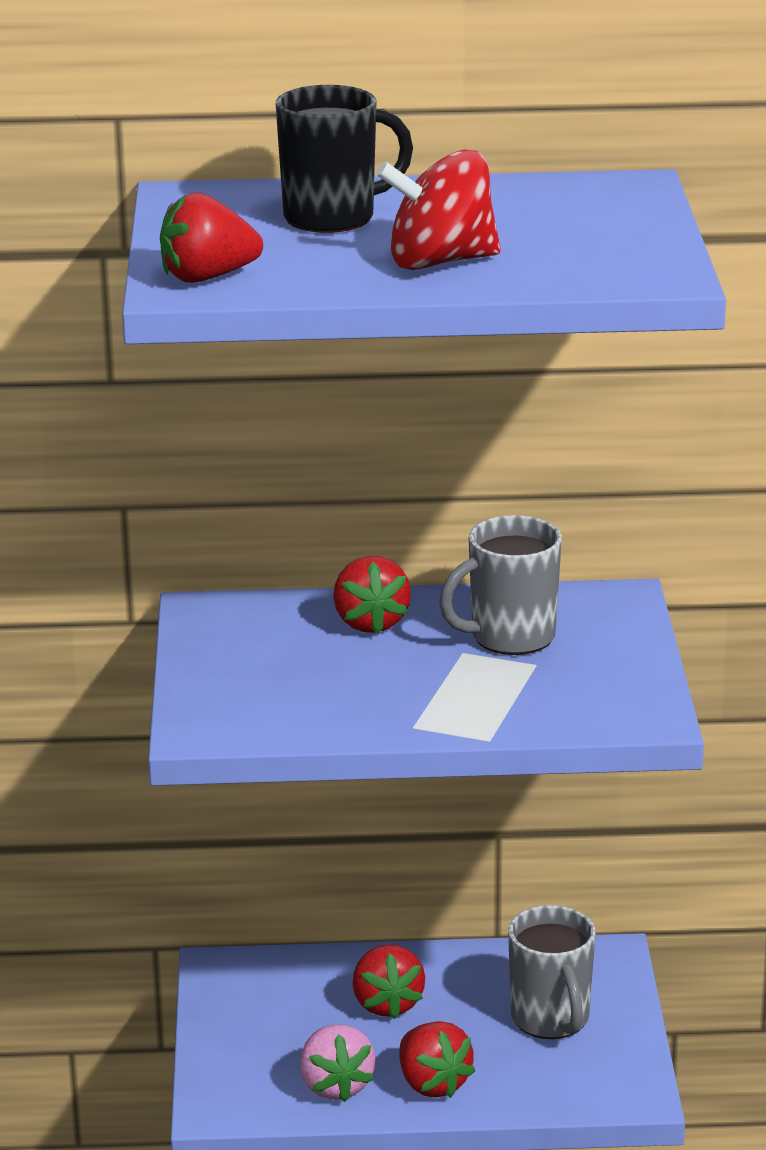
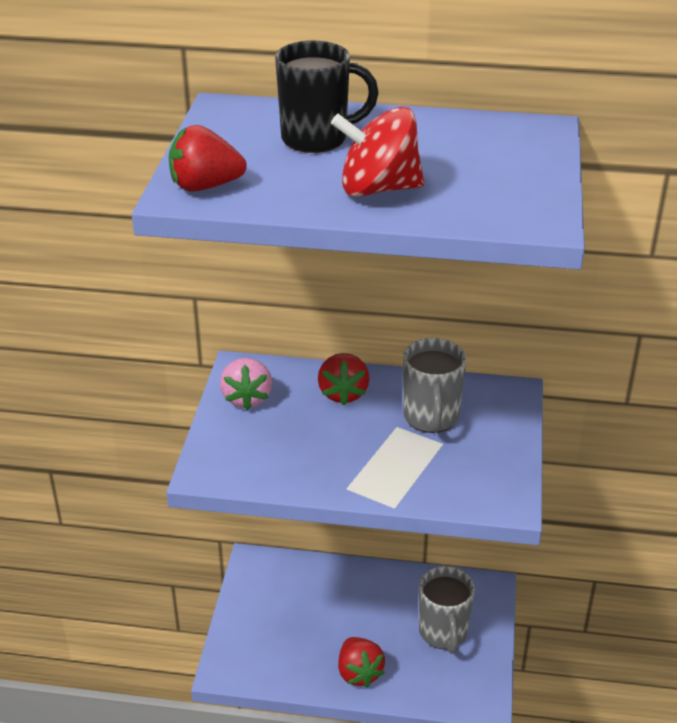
camera: 10 degrees right, 10 degrees up
(335, 1086) = (299, 665): pink strawberry -> pink strawberry (247, 398)
(387, 1004) = (345, 605): red strawberry -> none
(510, 637) = (431, 418): grey mug -> grey mug turned 75 degrees counterclockwise

